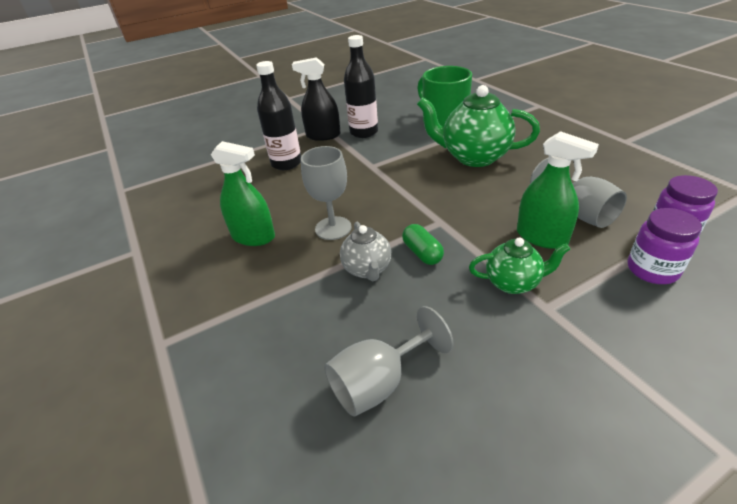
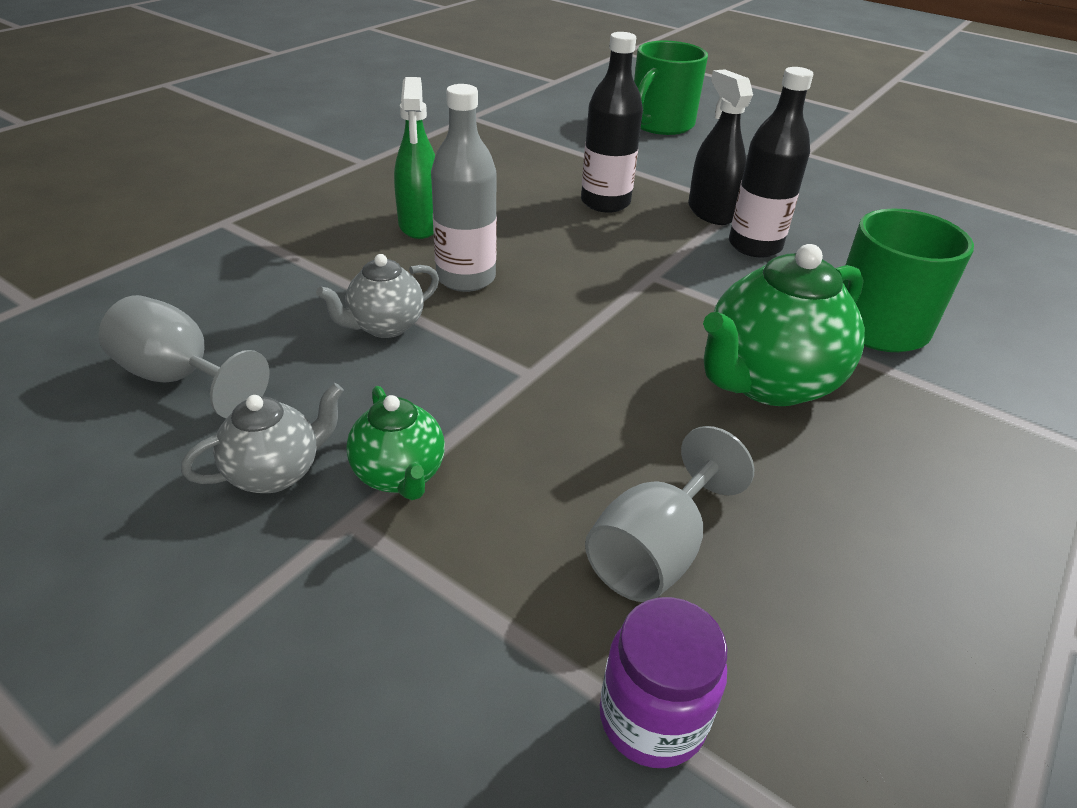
camera: 60 degrees right, 0 degrees up
(213, 127) = (660, 124): none -> green mug
(333, 228) = (466, 278): grey goblet -> grey bottle
(422, 253) = (440, 369): green capsule -> none
(474, 157) = (768, 382): green teapot -> green teapot turned 120 degrees counterclockwise
(499, 336) = (275, 473): none -> grey teapot
(542, 237) = (542, 500): green spray bottle -> none
(652, 270) = (502, 676): purple jar -> none

